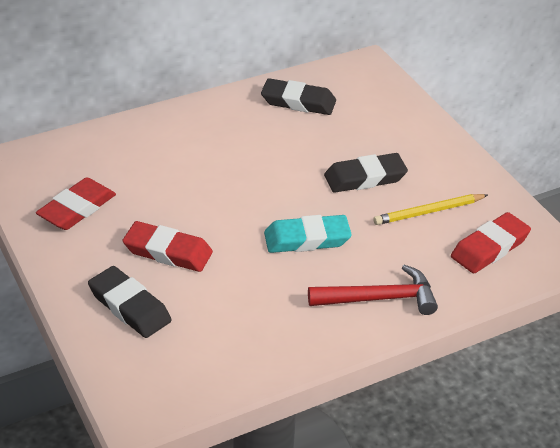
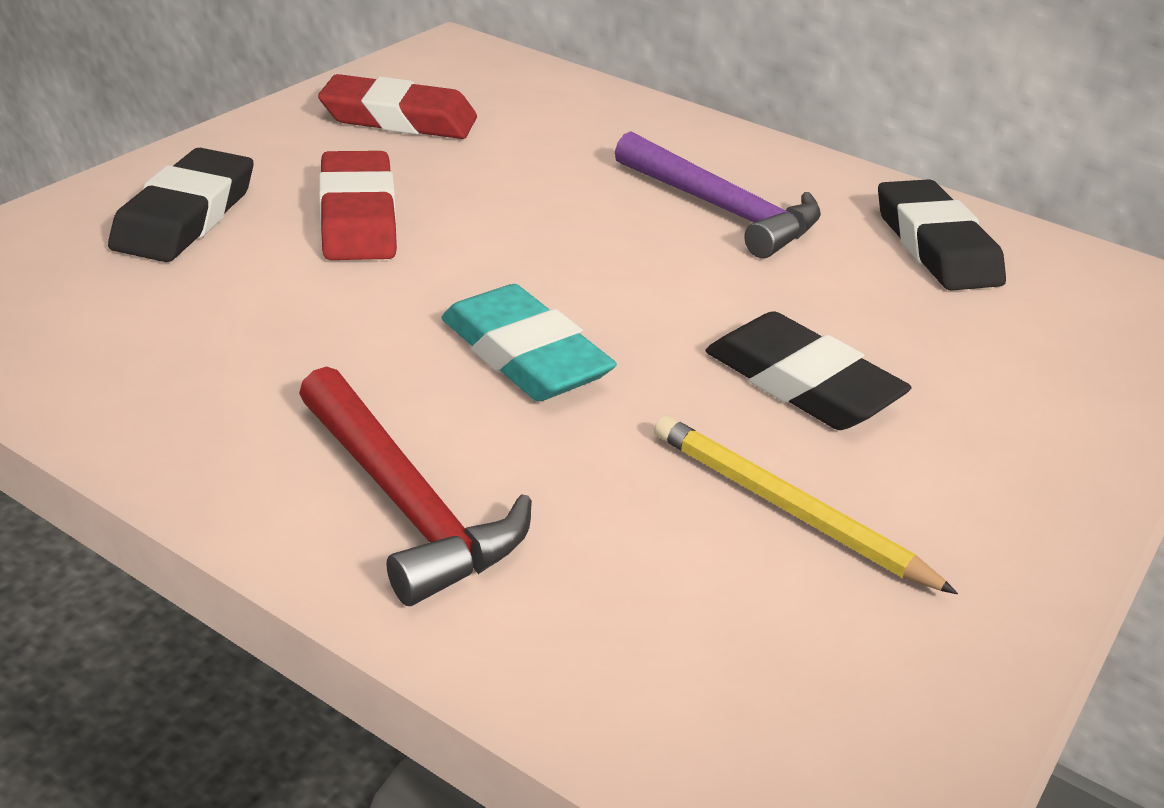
camera: 60 degrees right, 5 degrees down
(234, 144) = (723, 210): none -> purple hammer
(489, 247) = (759, 659): red eraser -> none

